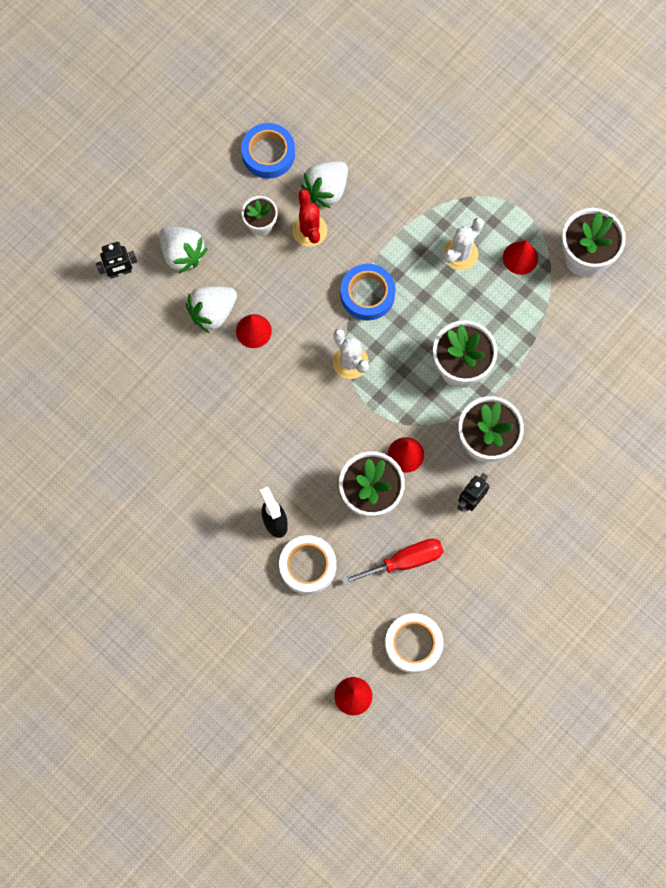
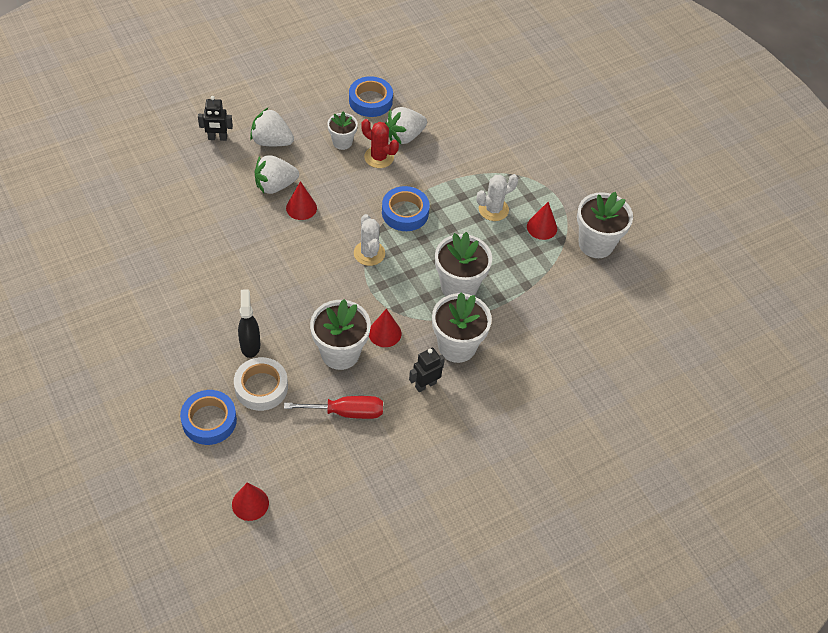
camera: 15 degrees right, 20 degrees down
(182, 254) = (271, 141): white strawberry -> white strawberry turned 135 degrees clockwise
(273, 623) = (209, 420): none -> blue tape
(309, 230) = (379, 157): red cactus -> red cactus turned 60 degrees counterclockwise
(413, 644) = (324, 480): white tape -> none

